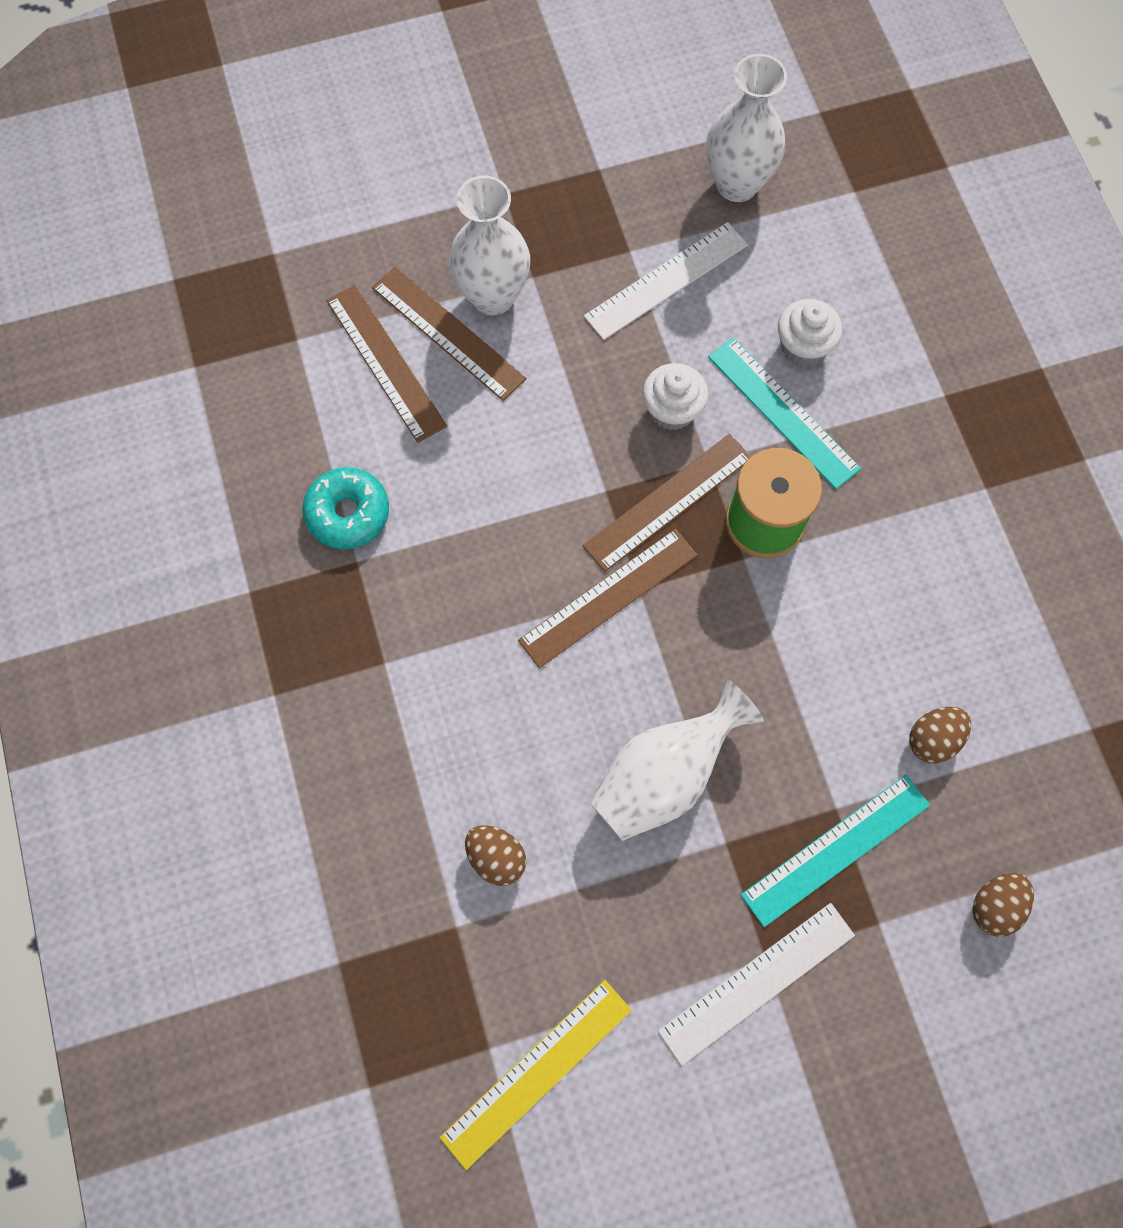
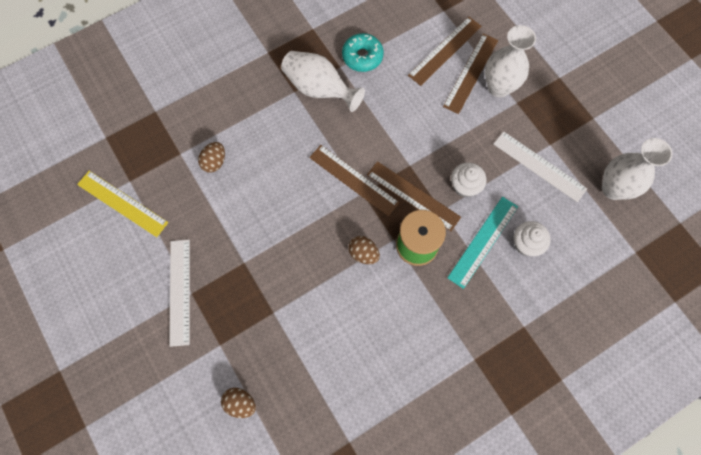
camera: 75 degrees right, 0 degrees up
(664, 775) = (270, 226): white vase -> white vase (319, 89)
(757, 983) = (179, 291): white ruler -> white ruler turned 45 degrees clockwise
(836, 850) = (252, 316): turquoise ruler -> none
(933, 739) = (321, 355): brown egg -> brown egg (363, 253)

